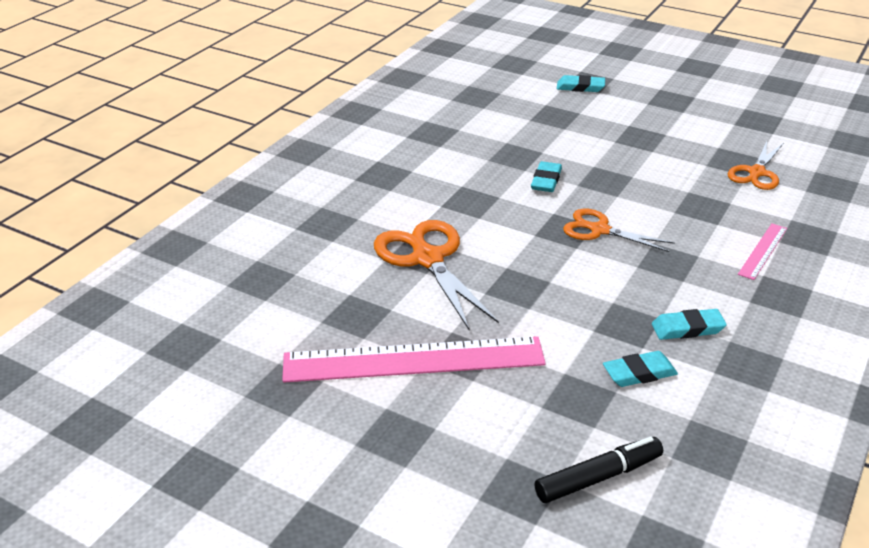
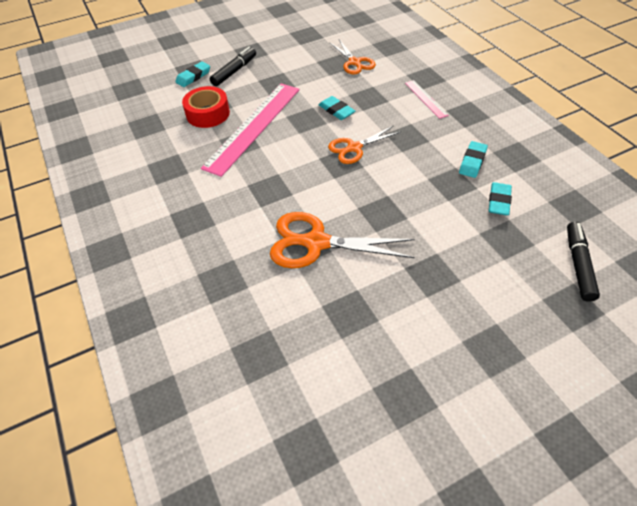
camera: 55 degrees left, 15 degrees up
(413, 360) = (421, 302): pink ruler -> pink ruler (253, 127)
(535, 120) = (208, 114): none -> red tape
(546, 180) = (281, 143): turquoise eraser -> turquoise eraser (336, 110)
(623, 105) = (234, 71): none -> black marker

